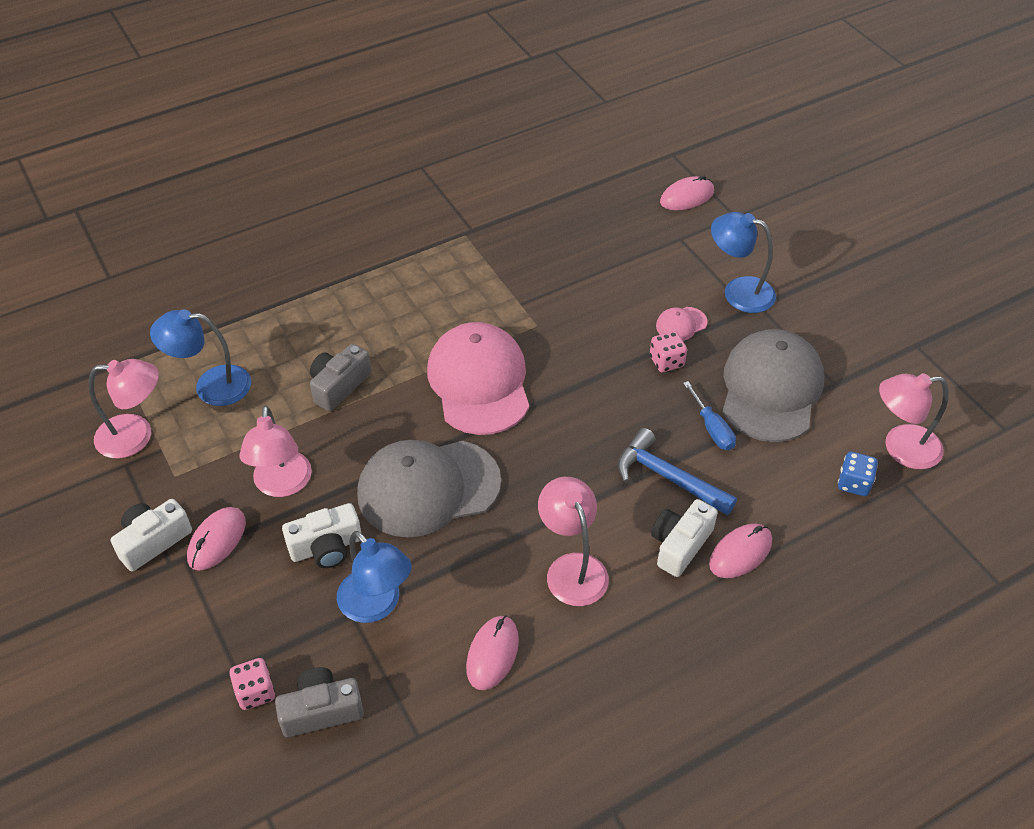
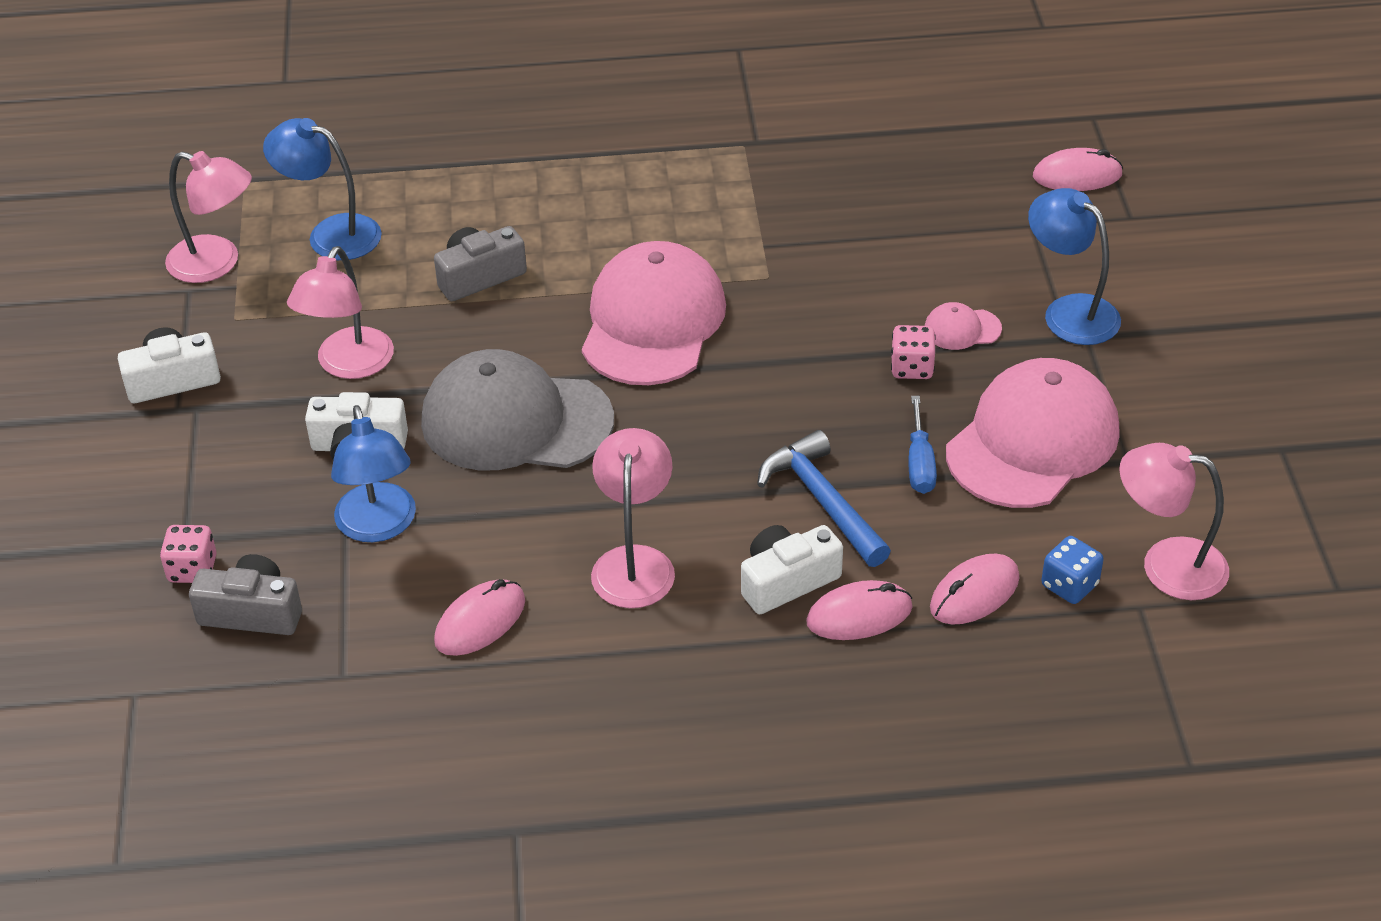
camera: 25 degrees right, 5 degrees down
(217, 540) = (241, 401): pink mouse -> pink mouse (974, 593)
(771, 389) = (1032, 441): grey cap -> pink cap

